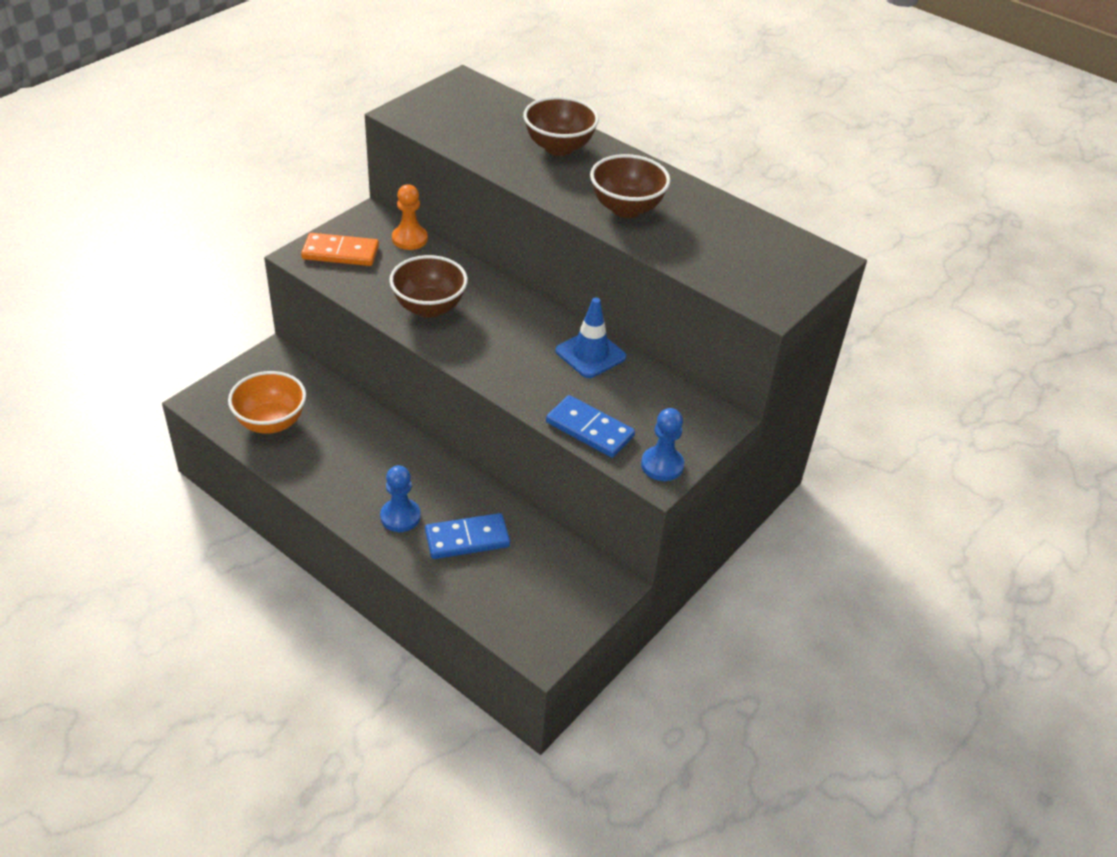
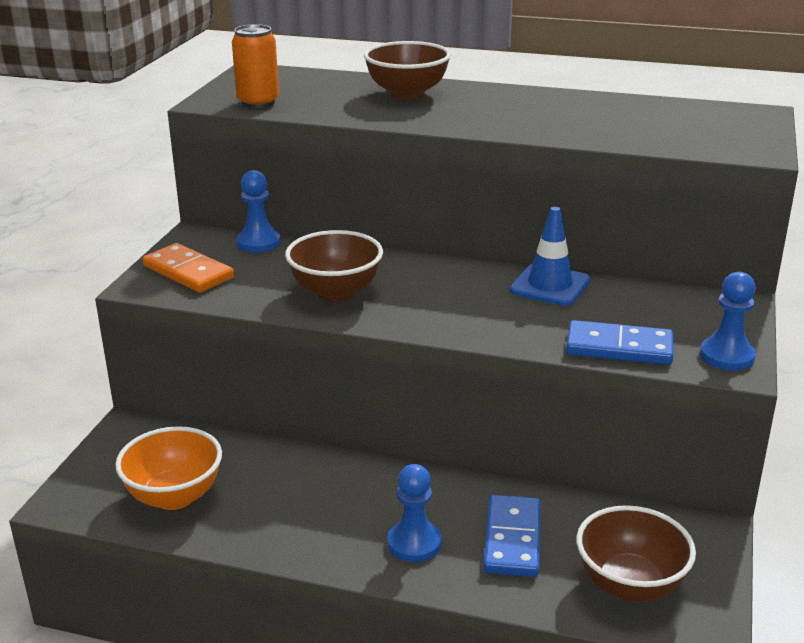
camera: 20 degrees left, 15 degrees down
(340, 253) = (188, 272): orange domino -> orange domino turned 60 degrees clockwise
(409, 239) = (258, 242): orange pawn -> blue pawn
(436, 124) = (258, 102): none -> orange can
(467, 539) = (512, 539): blue domino -> blue domino turned 45 degrees counterclockwise
(626, 208) = (528, 119): brown bowl -> brown bowl (630, 585)

